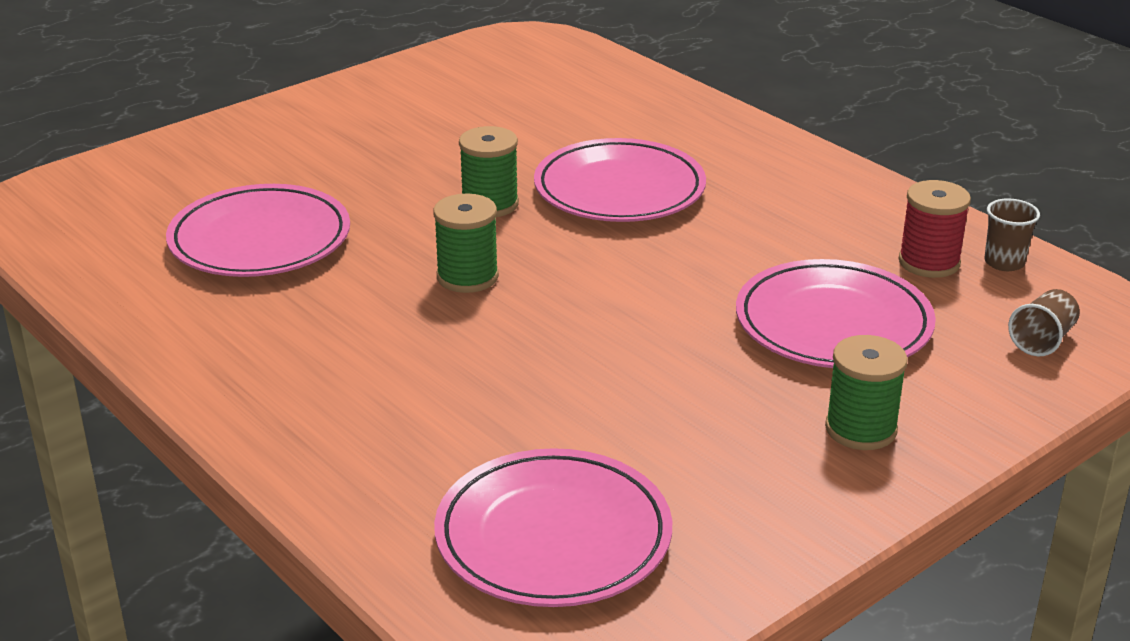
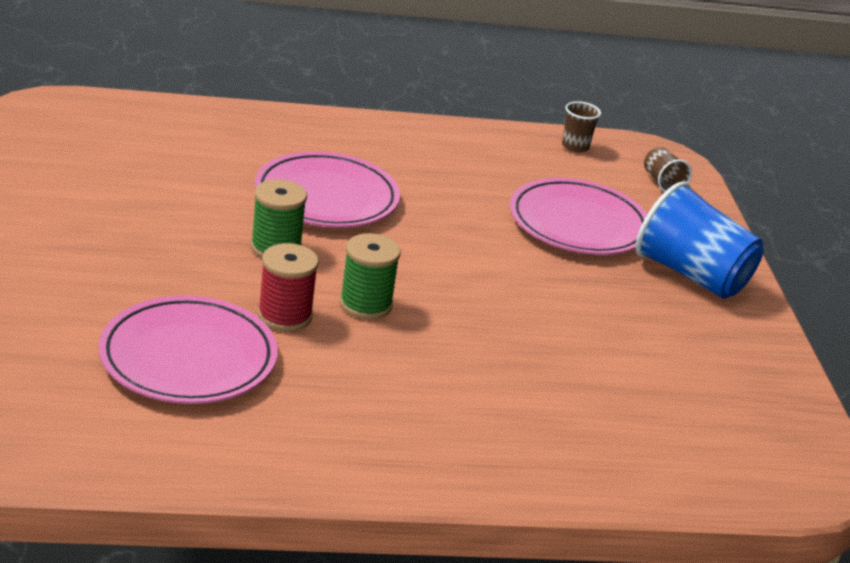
camera: 60 degrees left, 0 degrees up
(553, 537) = (701, 422): pink plate -> none
(861, 429) = (691, 275): green spool -> blue cup
(929, 262) = (548, 163): red spool -> red spool (285, 316)

